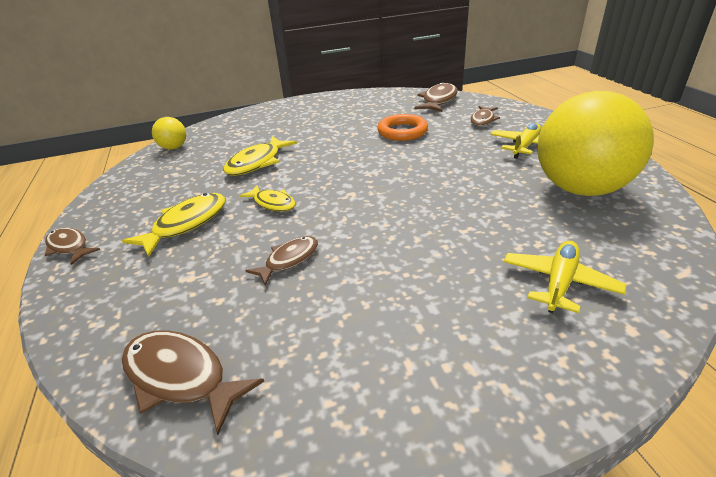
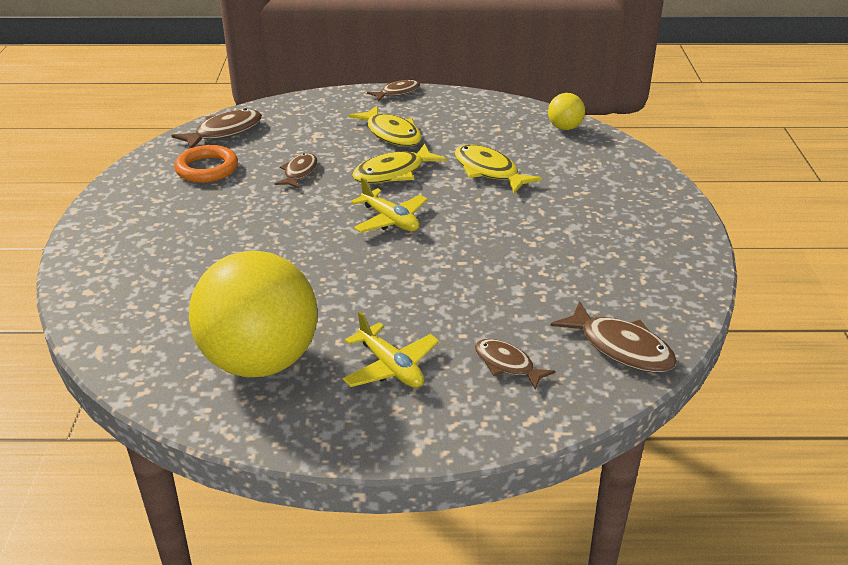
camera: 105 degrees right, 0 degrees up
(272, 203) = (393, 173): yellow fish -> yellow fish, size x1.54
(289, 260) = (299, 172): brown fish -> brown fish turned 135 degrees counterclockwise
(402, 131) = (511, 280): orange ring -> orange ring (207, 169)
(559, 283) = (155, 281): yellow plane -> yellow plane (390, 220)

